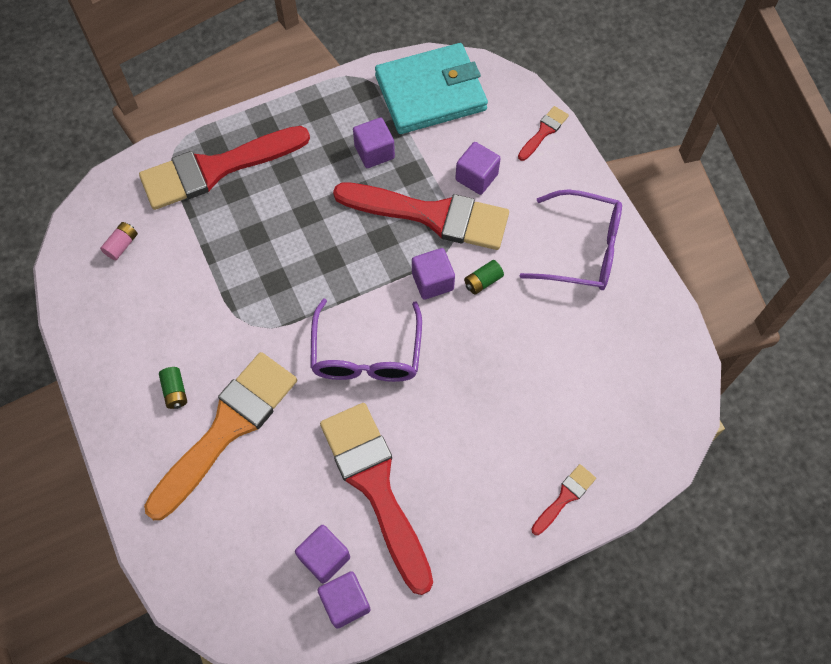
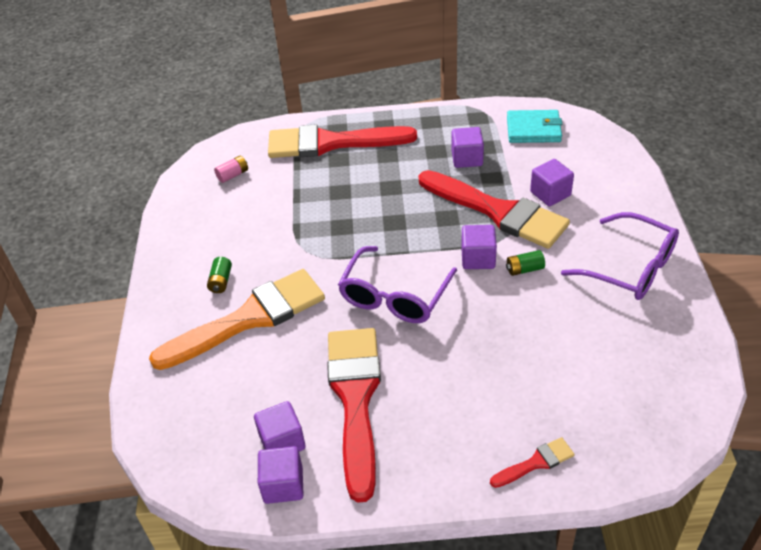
camera: 25 degrees right, 20 degrees down
(430, 93) = (533, 129): turquoise wallet -> turquoise wallet, size x0.61
(544, 132) = (626, 175): red brush -> none

